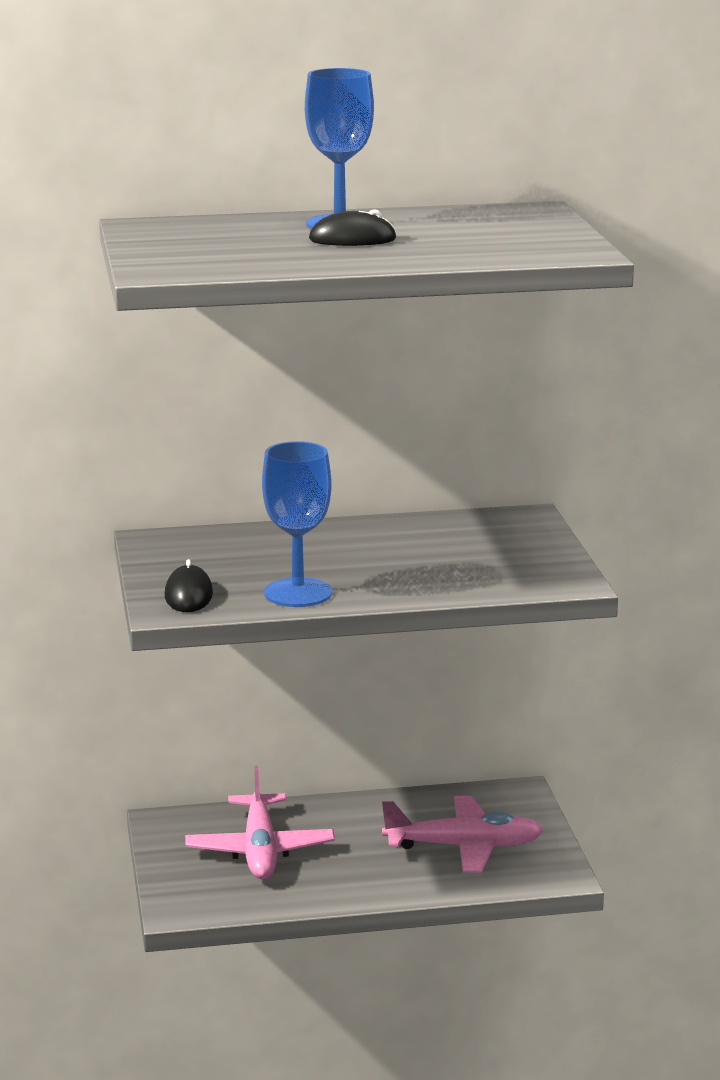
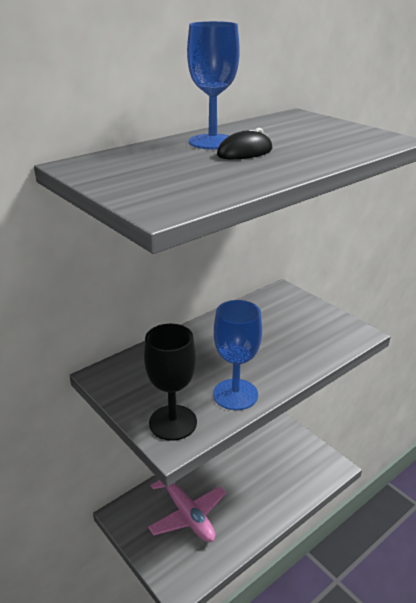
camera: 30 degrees left, 10 degrees up
(188, 595) = (173, 422): black mouse -> black goblet
(464, 847) = (280, 466): pink plane -> none

